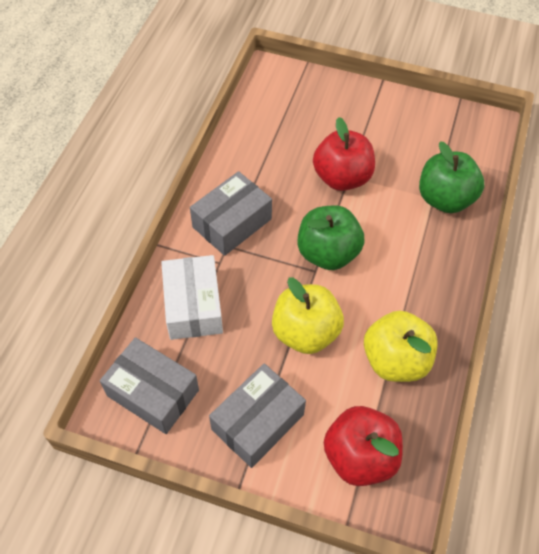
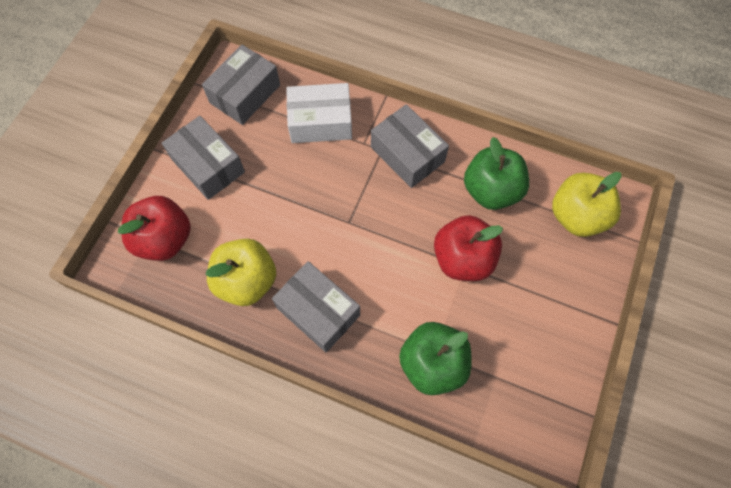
camera: 95 degrees right, 10 degrees up
(305, 332) = (284, 208): yellow apple -> yellow apple (576, 216)
(327, 253) = (368, 235): green apple -> green apple (491, 190)
(415, 291) = (318, 311): none -> grey box

